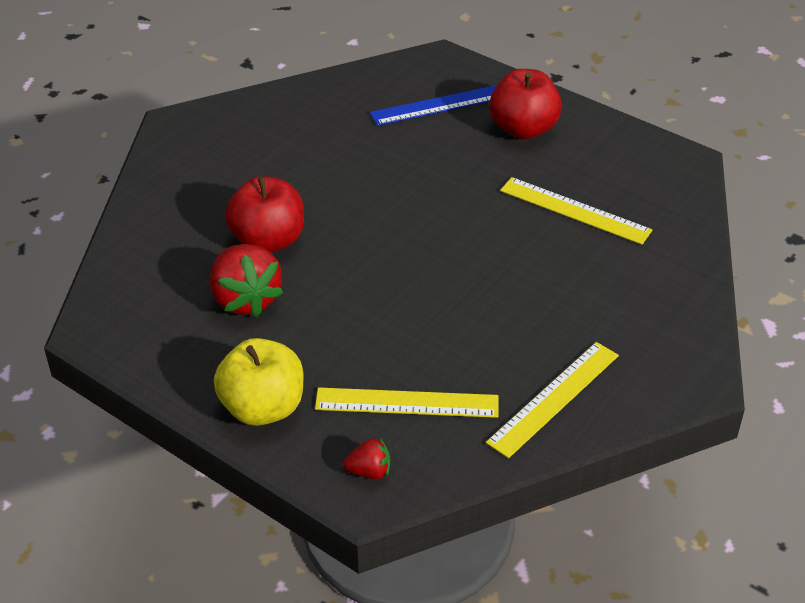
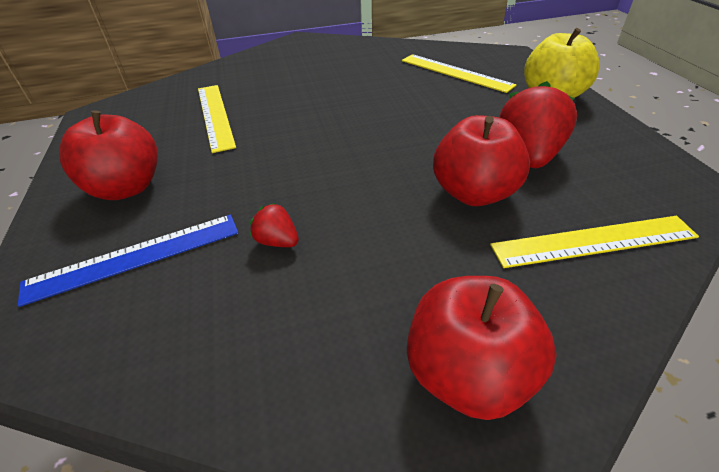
camera: 140 degrees left, 0 degrees up
(207, 143) = (467, 373): none -> red apple
(369, 471) = (502, 59): red strawberry -> red strawberry (277, 241)
(441, 105) = (135, 257): blue ruler -> blue ruler turned 45 degrees counterclockwise
(554, 398) = (374, 53): yellow ruler -> yellow ruler (593, 241)

